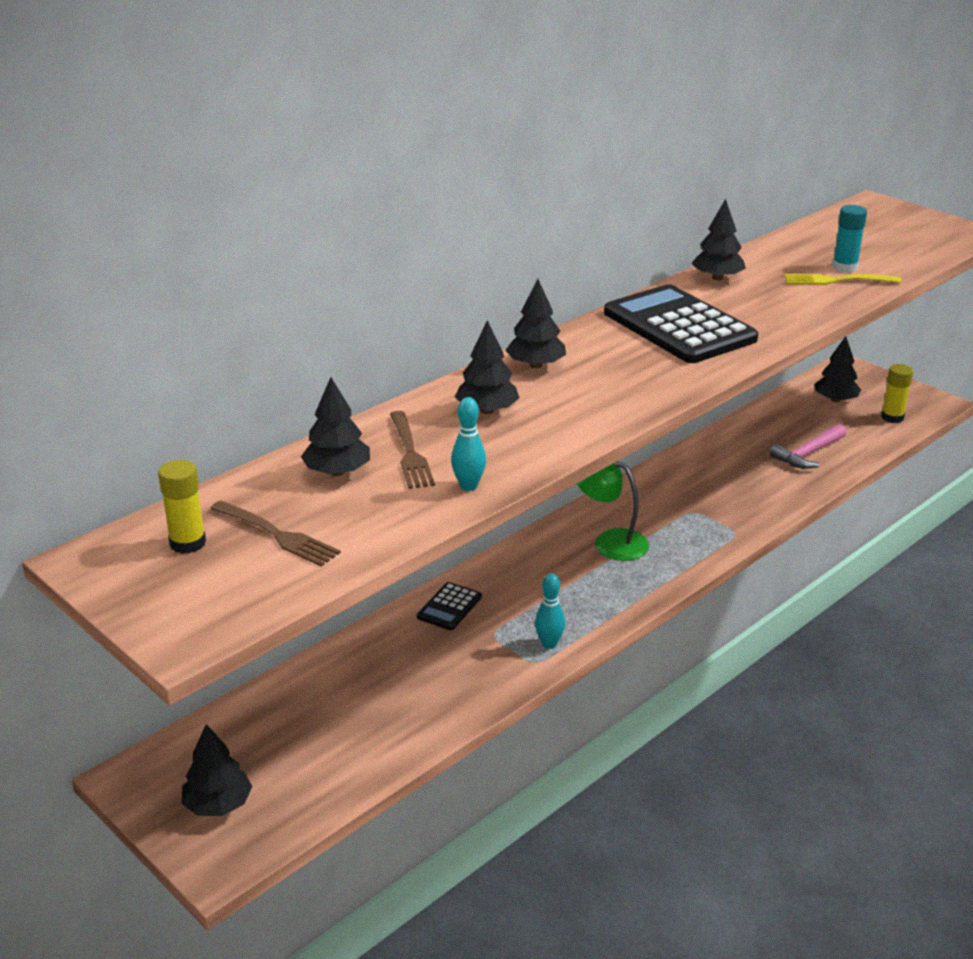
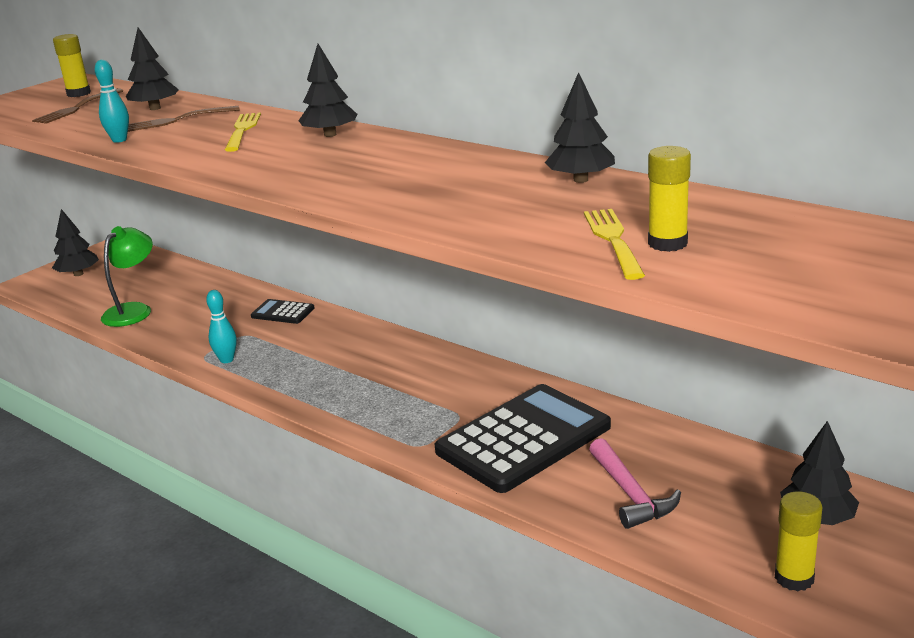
camera: 85 degrees right, 5 degrees down
(487, 410) = (242, 131): black tree -> yellow fork
(610, 541) = (391, 373): green lamp -> green lamp (133, 310)
(679, 326) = (431, 174): black calculator -> black calculator (523, 439)
(808, 454) = (630, 494): pink hammer -> pink hammer turned 150 degrees counterclockwise
(844, 267) = (667, 243): turquoise glue stick -> yellow glue stick

